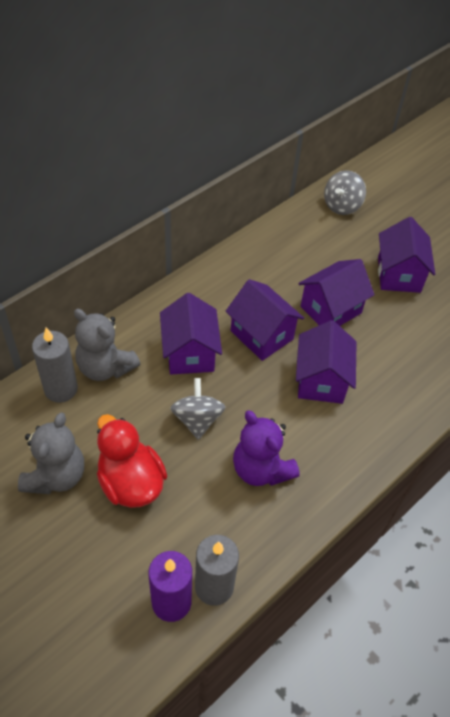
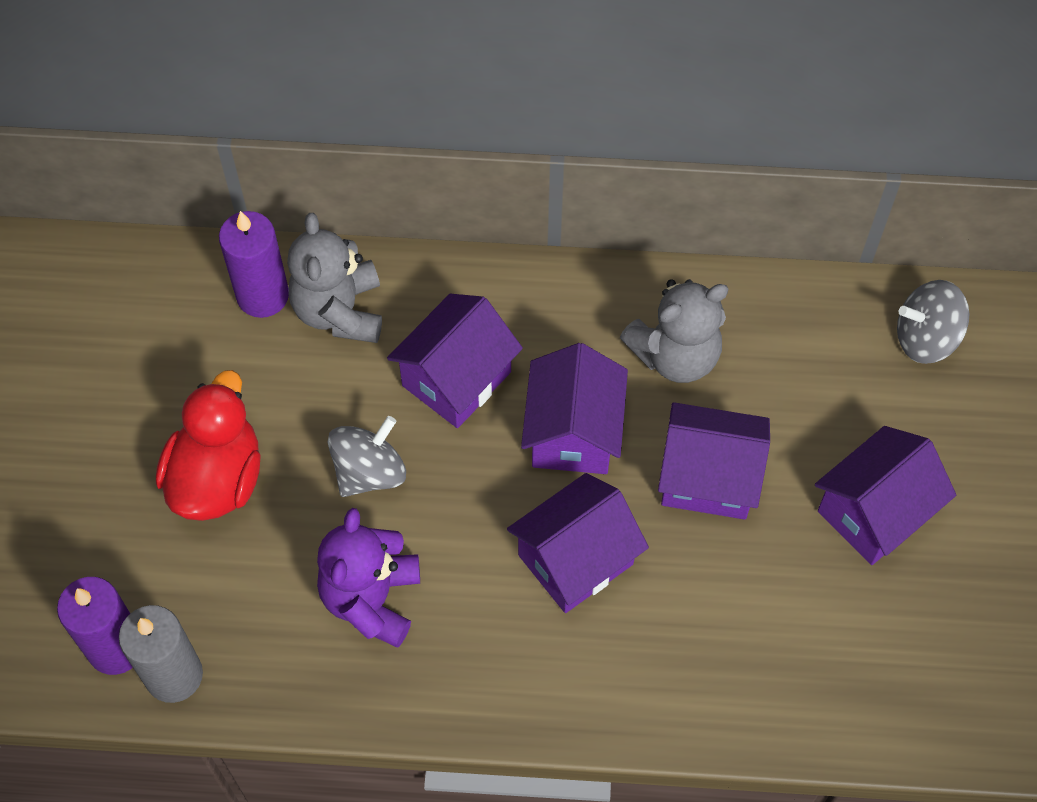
camera: 50 degrees right, 10 degrees up
(56, 476) = (151, 397): grey teddy bear -> grey teddy bear (675, 355)
(61, 389) = (262, 295): grey candle -> purple candle

